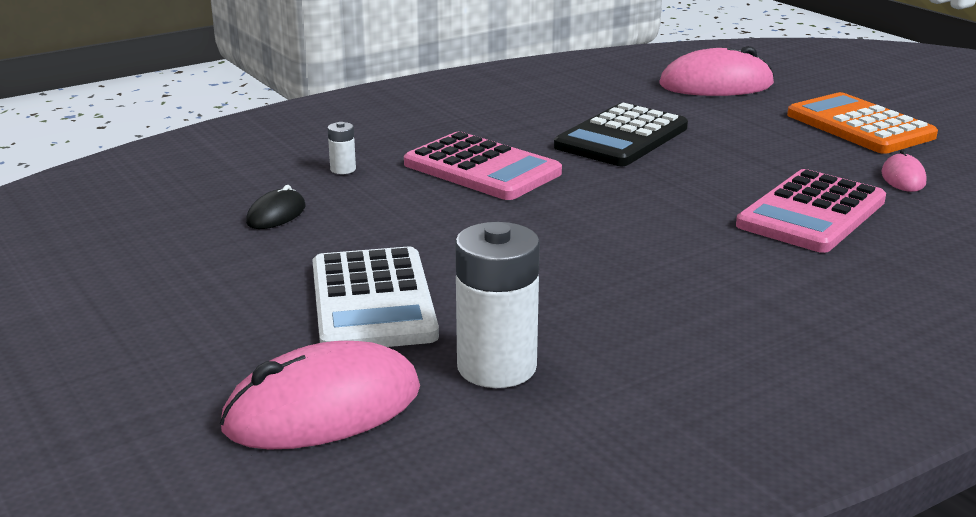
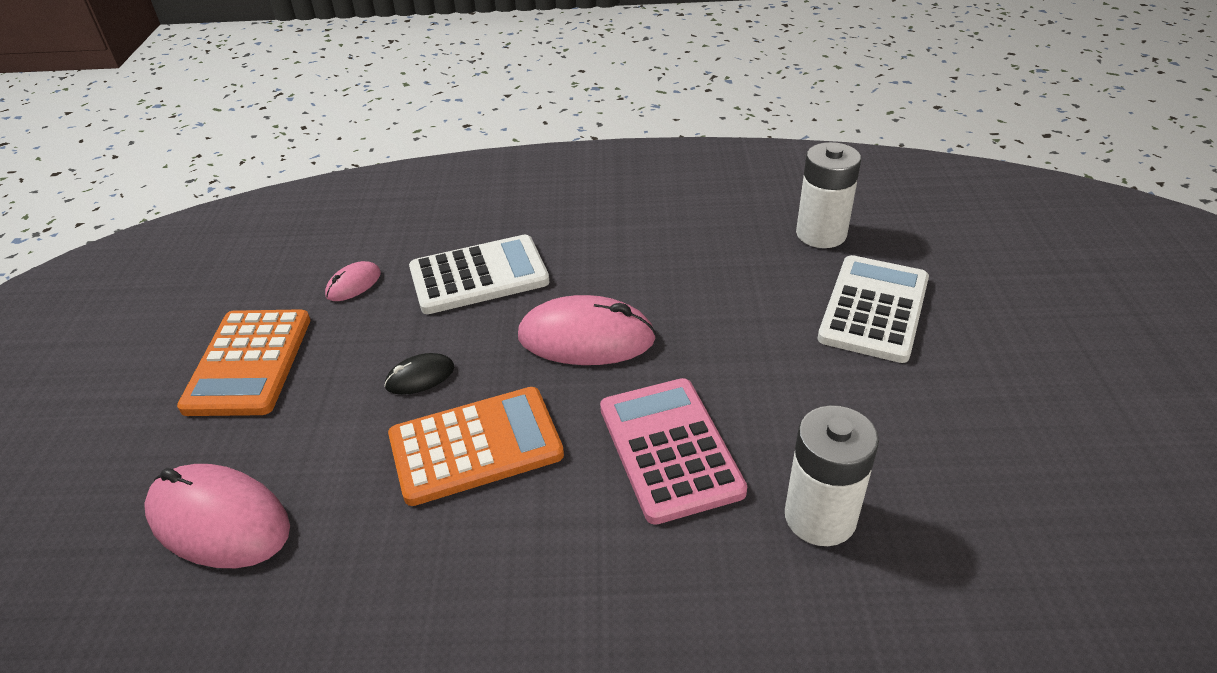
camera: 145 degrees left, 15 degrees up
(276, 214) = (923, 454): black mouse -> black mouse (420, 377)
(323, 408) = (938, 241): pink mouse -> pink mouse (586, 338)
(343, 169) = (820, 517): white battery -> white battery, size x2.24
(621, 137) = (476, 446): black calculator -> orange calculator
(811, 213) = (479, 276): pink calculator -> white calculator

